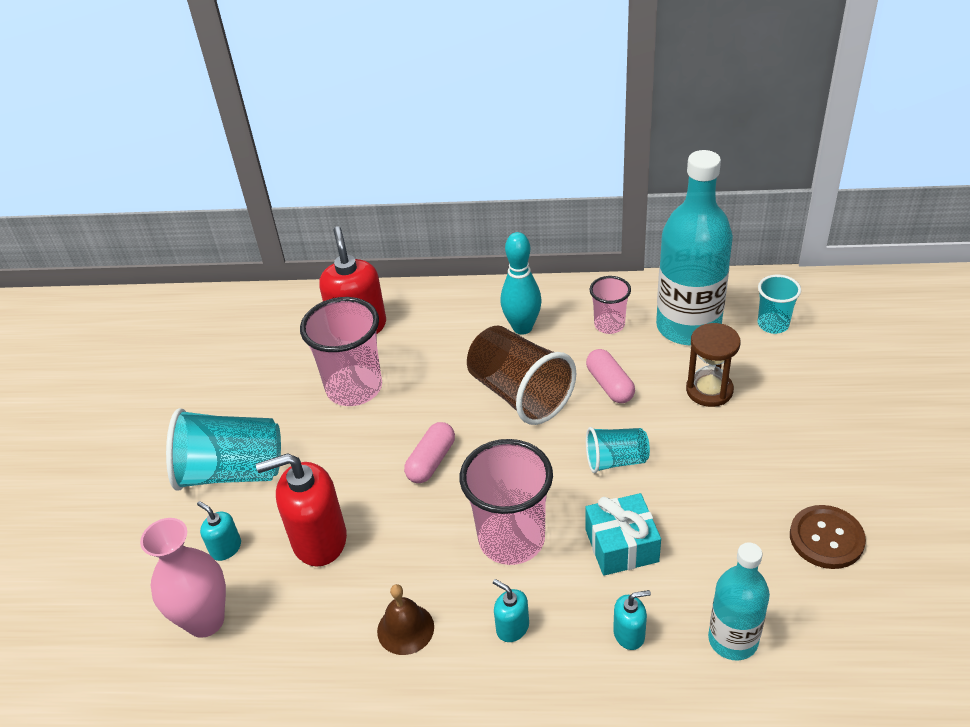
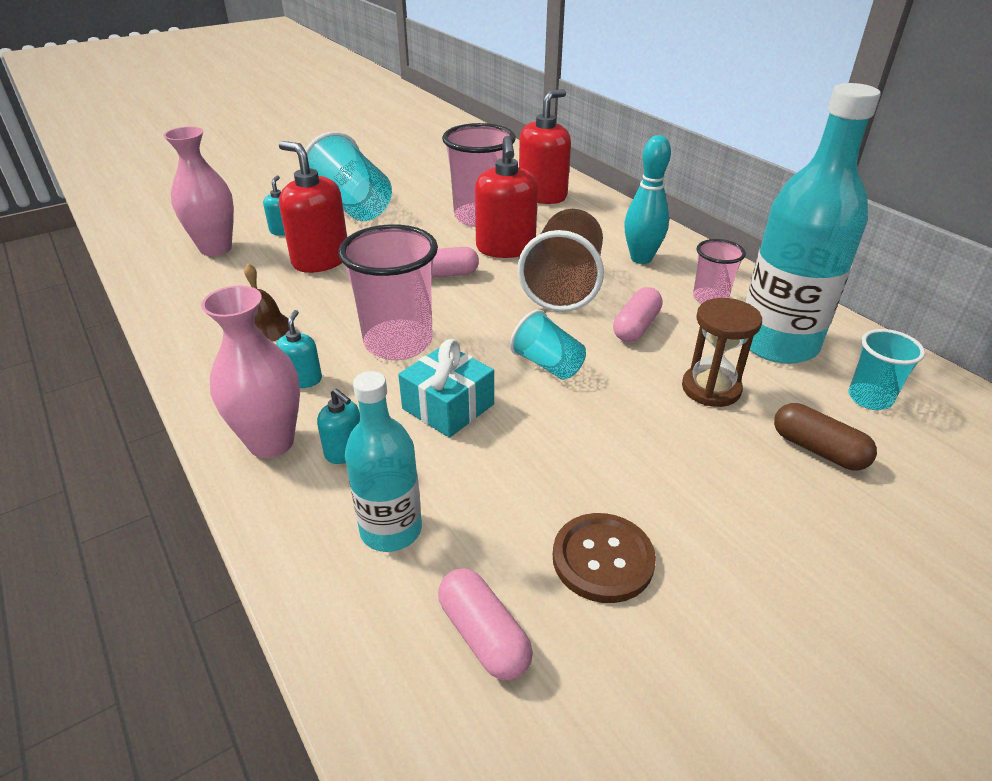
camera: 50 degrees right, 5 degrees down
(427, 399) = (505, 248): none -> red soap dispenser
(583, 680) = (271, 442): none -> pink vase
(800, 380) = (818, 449): none -> brown capsule
(852, 630) = (484, 635): none -> pink capsule

